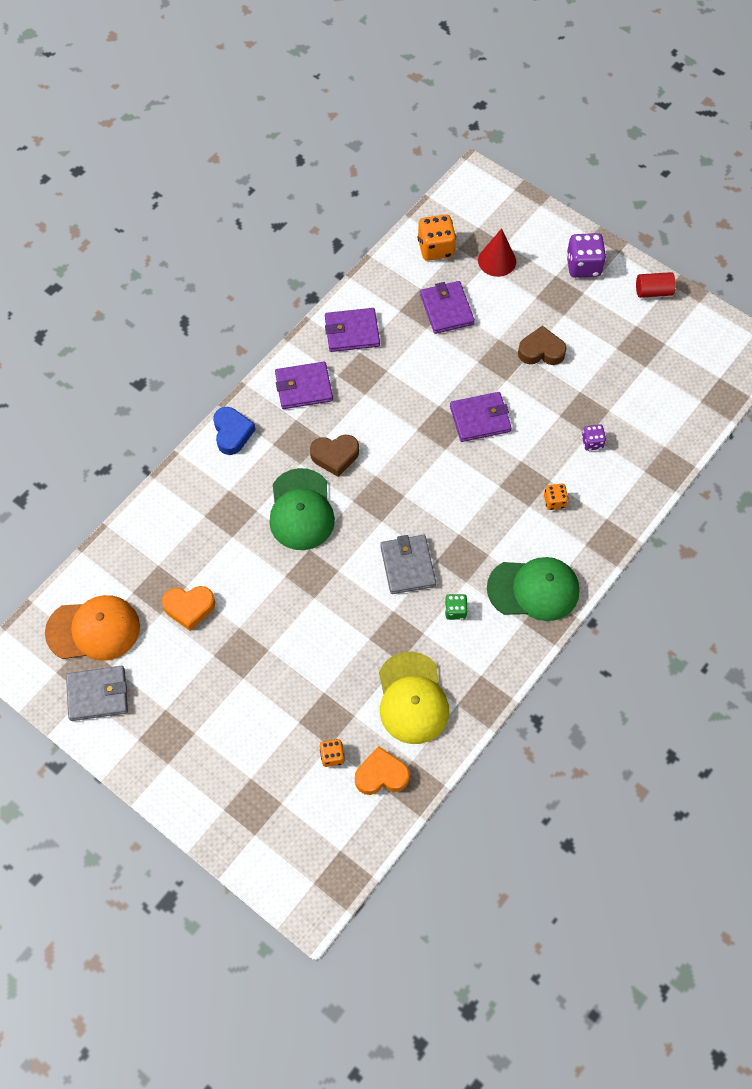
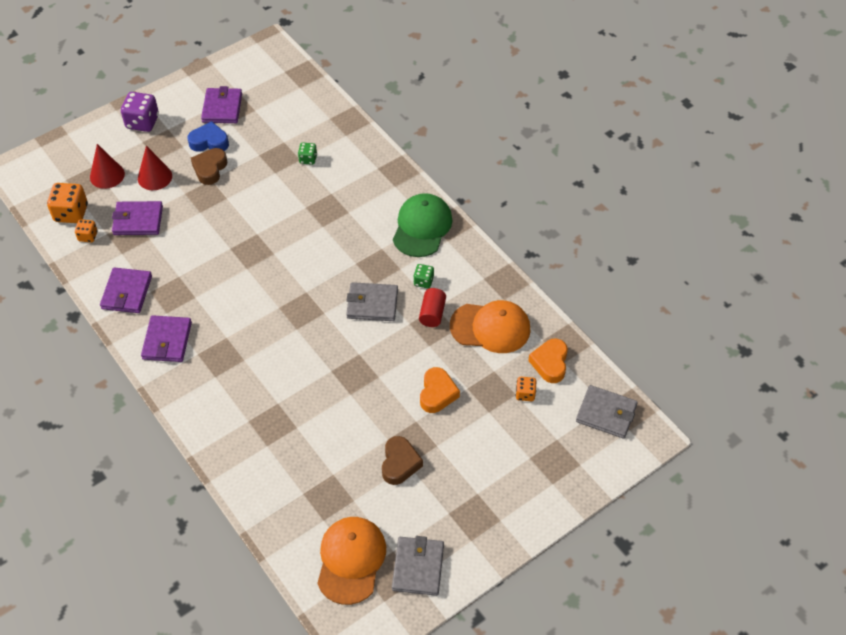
camera: 75 degrees left, 10 degrees down
(189, 608) = (355, 475): orange heart -> orange heart (437, 393)
(232, 433) = (189, 406): blue heart -> blue heart (209, 142)
(301, 510) = (290, 368): green cap -> none
(328, 852) = (606, 413): none -> grey wallet
(335, 456) = (248, 332): brown heart -> brown heart (399, 463)
(412, 698) = (490, 327): yellow cap -> orange cap
(480, 419) = (255, 223): purple wallet -> purple wallet (222, 108)
(510, 304) = (154, 177): none -> red cone
(554, 501) = (350, 195): orange dice -> orange dice (88, 236)
(592, 442) = (308, 159): purple dice -> green dice
(653, 291) = (189, 87): red cylinder -> red cylinder (432, 313)

